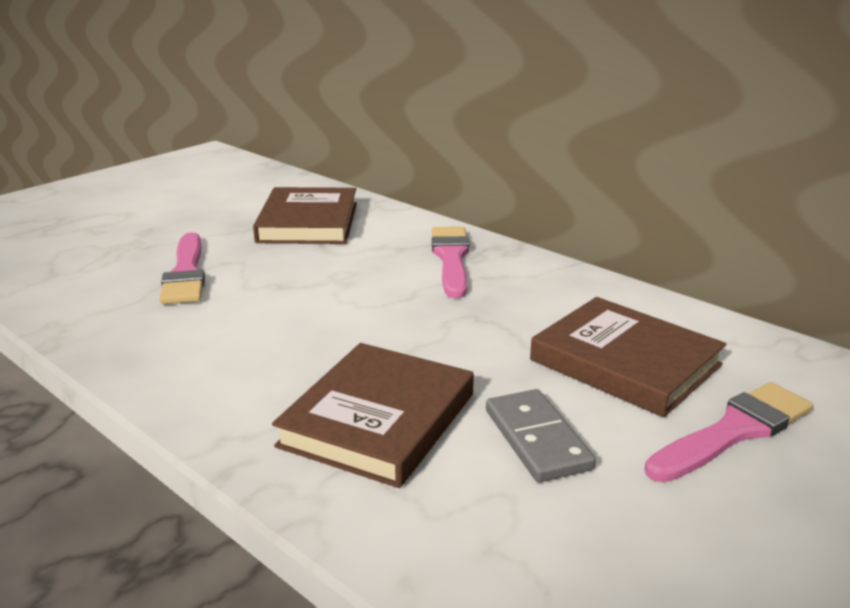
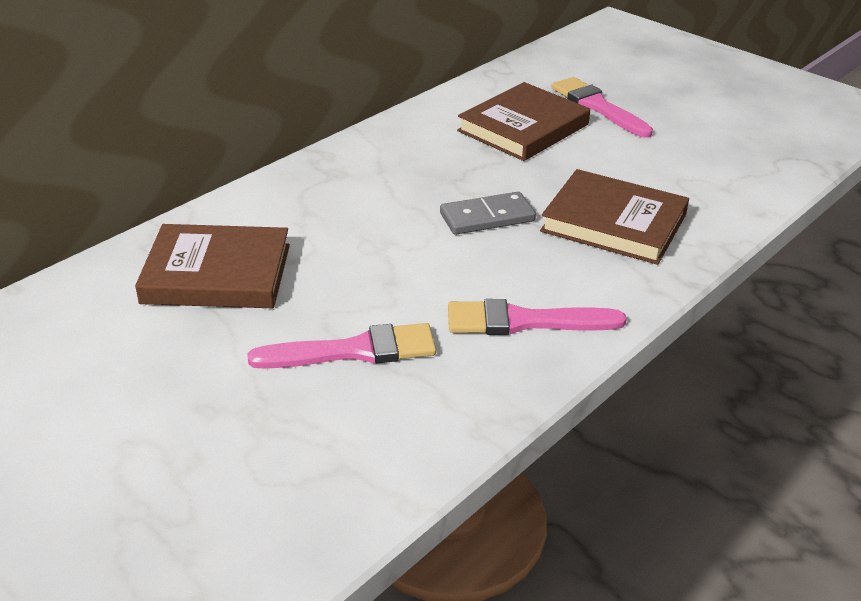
camera: 90 degrees left, 10 degrees up
(451, 259) = (338, 185): pink brush -> pink brush (524, 321)
(537, 439) = (621, 166): grey domino -> grey domino (487, 217)

